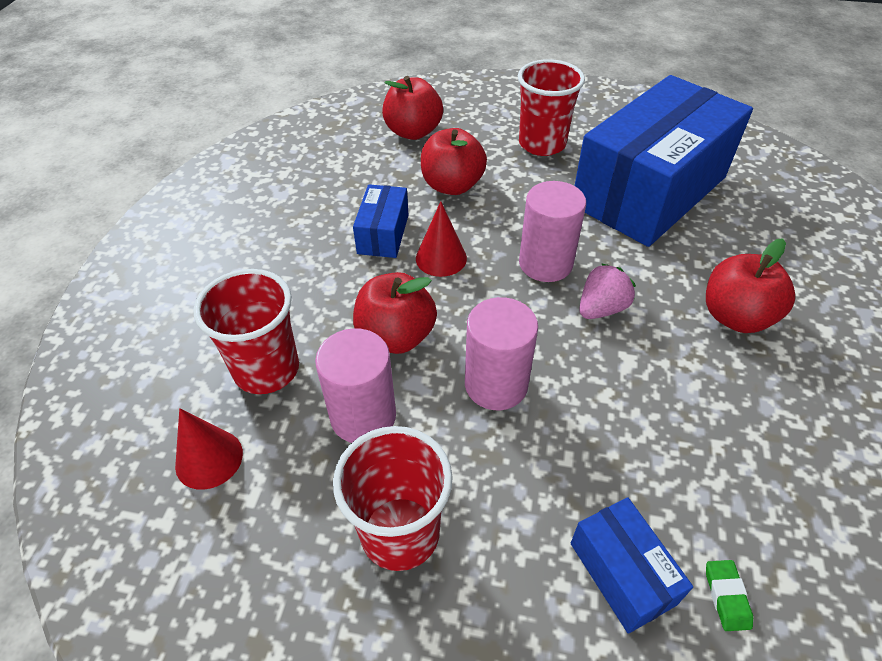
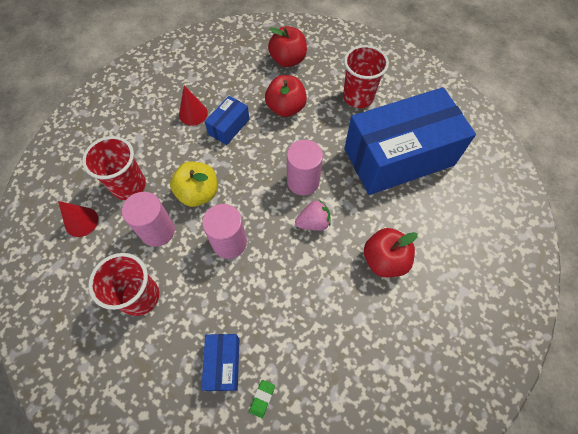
camera: 25 degrees right, 15 degrees up
(396, 336) = (198, 193): red apple -> yellow apple
(441, 258) = (249, 155): red cone -> red cone (193, 113)

